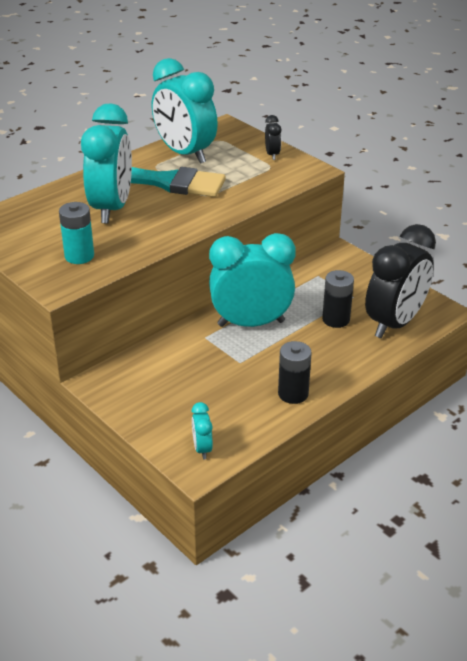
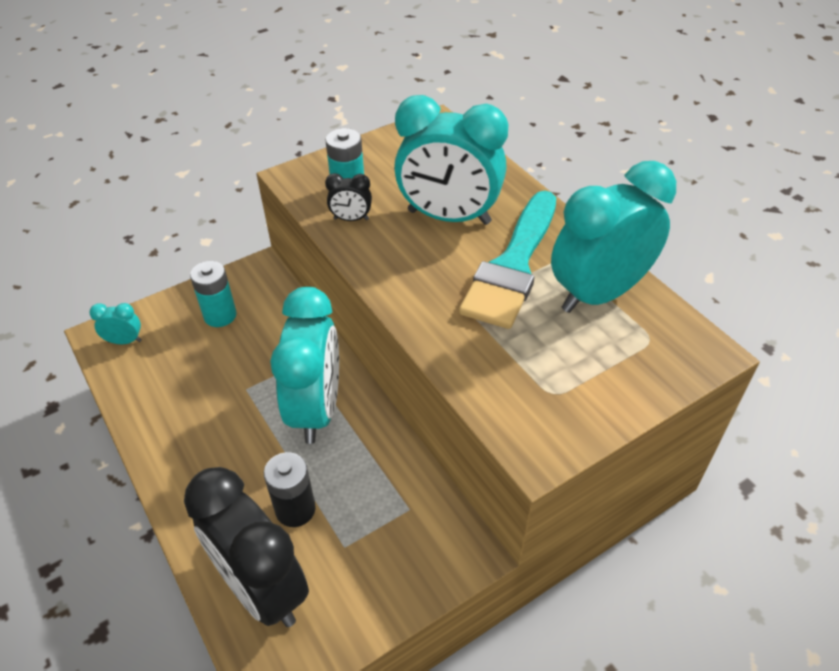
camera: 100 degrees right, 10 degrees up
(160, 394) = (220, 315): none -> turquoise battery
(272, 154) = (596, 401): black clock -> black clock (351, 219)
(293, 394) = (168, 432): black battery -> none

